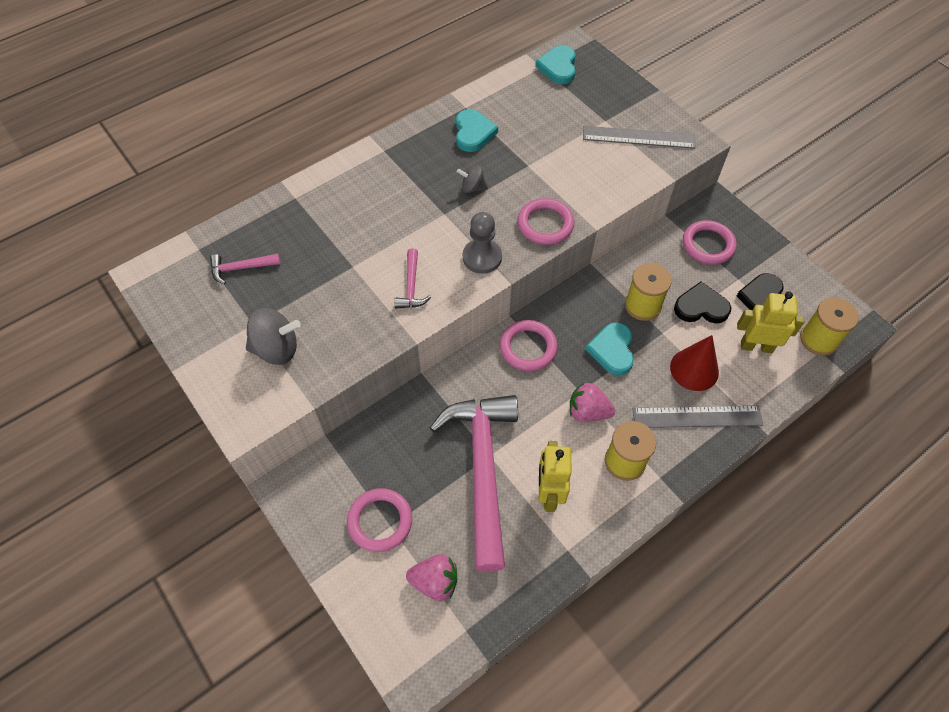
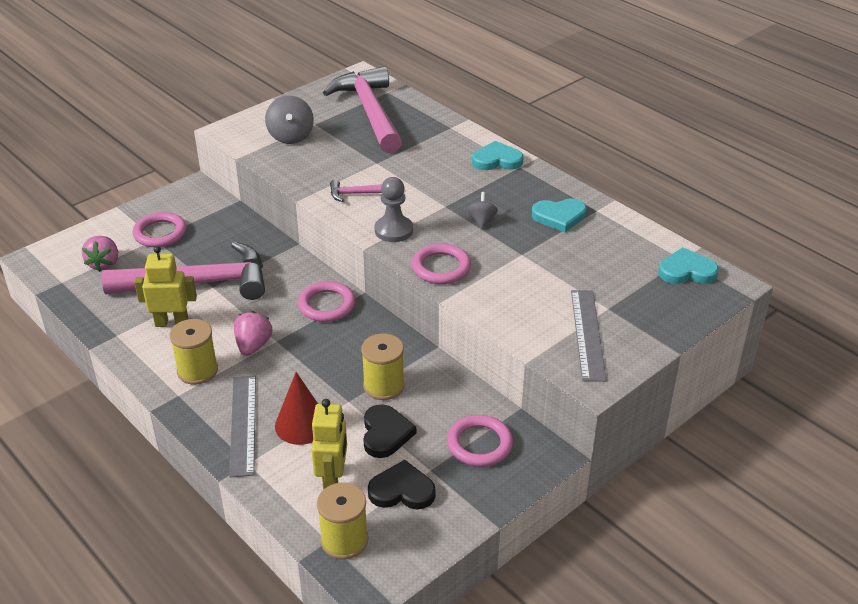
camera: 85 degrees right, 20 degrees down
(241, 268) = (369, 112): pink hammer -> pink hammer, size x2.43
(612, 350) = (325, 362): turquoise heart -> turquoise heart (497, 160)

